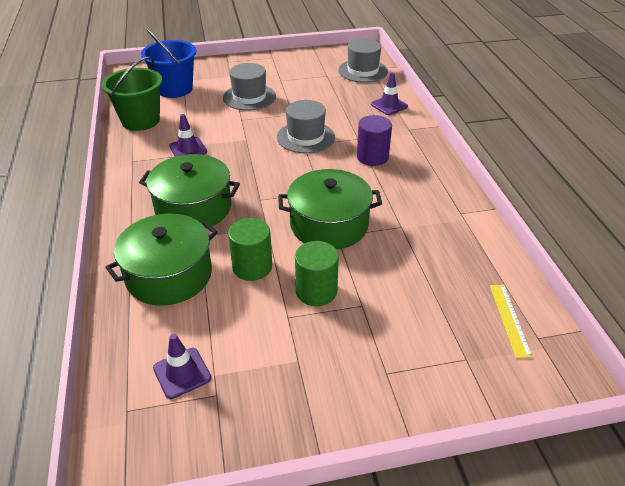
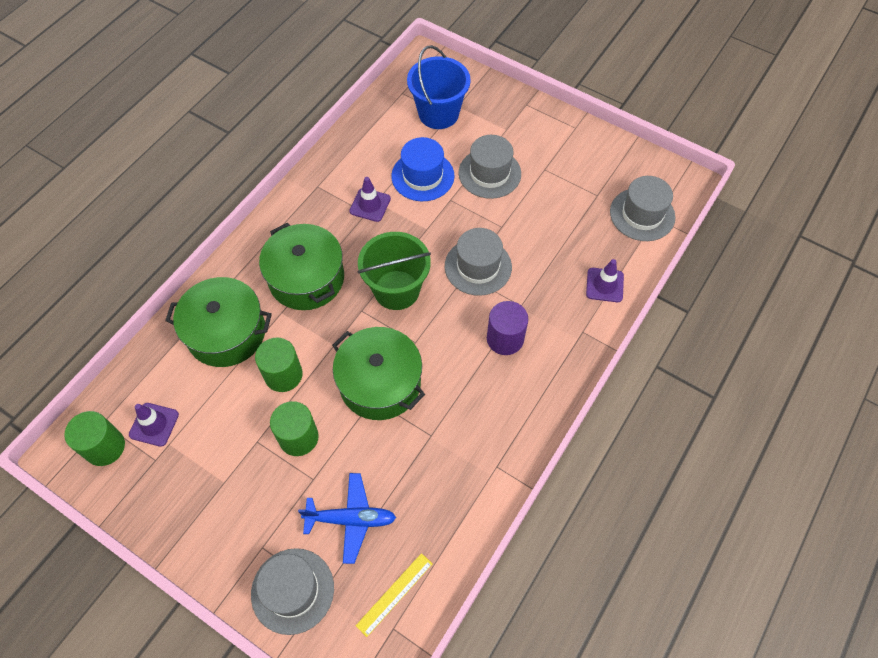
camera: 45 degrees right, 20 degrees up
(140, 120) = (370, 138): green bucket -> green bucket (396, 290)
(153, 425) = (105, 447): none -> green cylinder
(206, 119) = (422, 176): none -> blue hat
(421, 305) = (351, 519): none -> blue plane
(447, 378) = (292, 590): none -> grey hat

